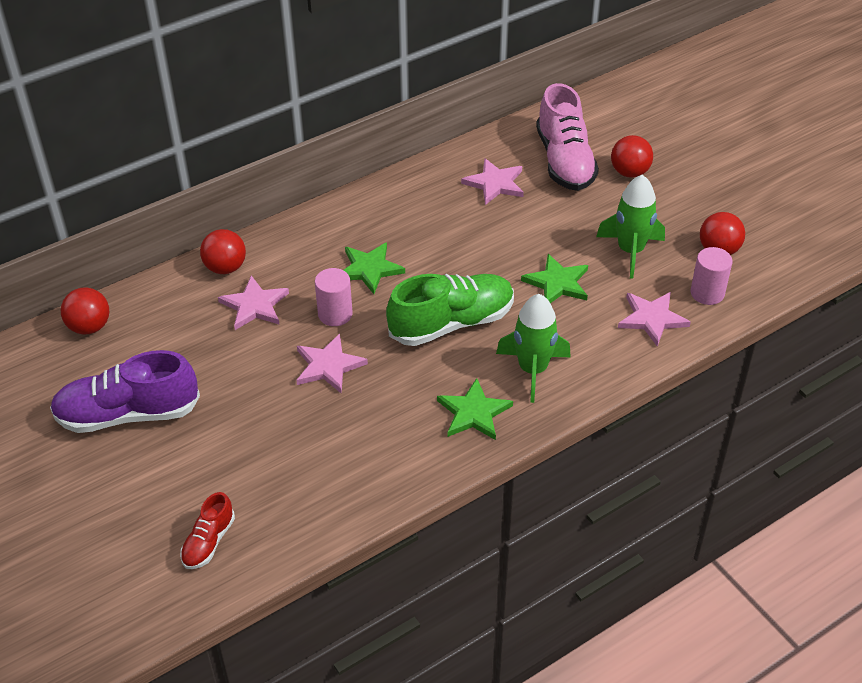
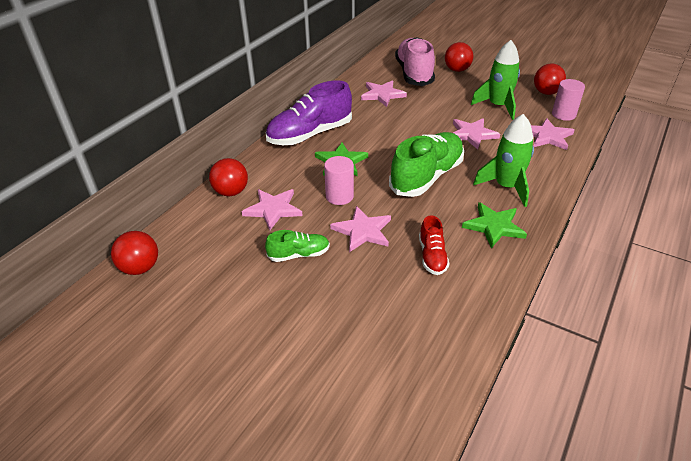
camera: 25 degrees left, 5 degrees down
(128, 414) = (220, 325): purple shoe -> purple shoe (310, 134)
(208, 542) = (373, 407): red shoe -> red shoe (432, 256)
(245, 369) = (299, 254): none -> green shoe
(557, 283) = (472, 134): green star -> pink star
(564, 161) = (414, 74): pink shoe -> pink shoe turned 150 degrees counterclockwise

